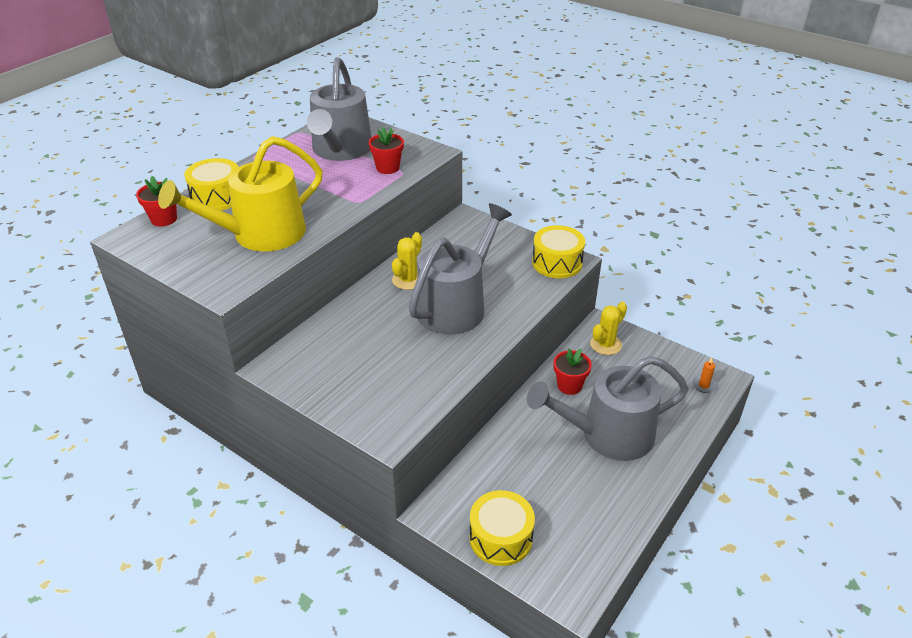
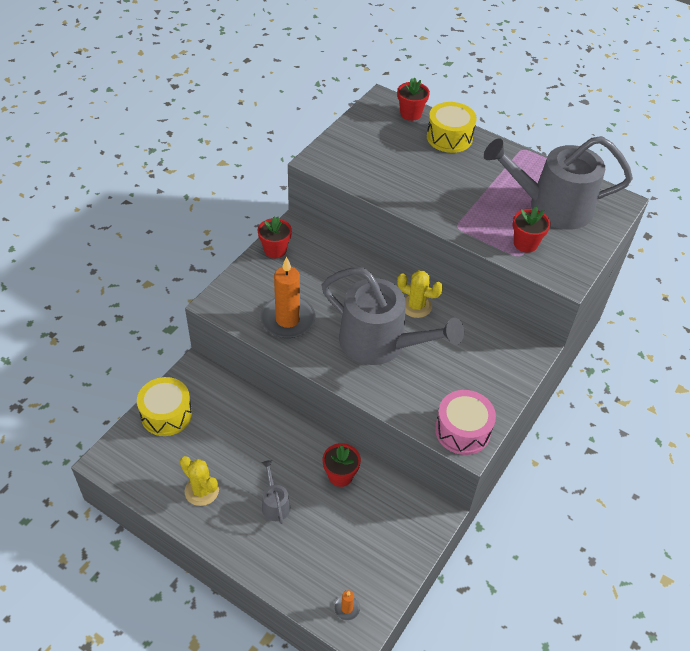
camera: 85 degrees right, 10 degrees up
(260, 234) = (395, 170): yellow watering can -> none
(306, 383) = (275, 250): none -> red flower pot
(420, 373) = (287, 319): none -> orange candle
(557, 263) = (462, 430): yellow drum -> pink drum
(605, 344) = (405, 515): yellow cactus -> yellow cactus (202, 491)
(608, 435) = (275, 504): grey watering can -> grey watering can, size x0.41

